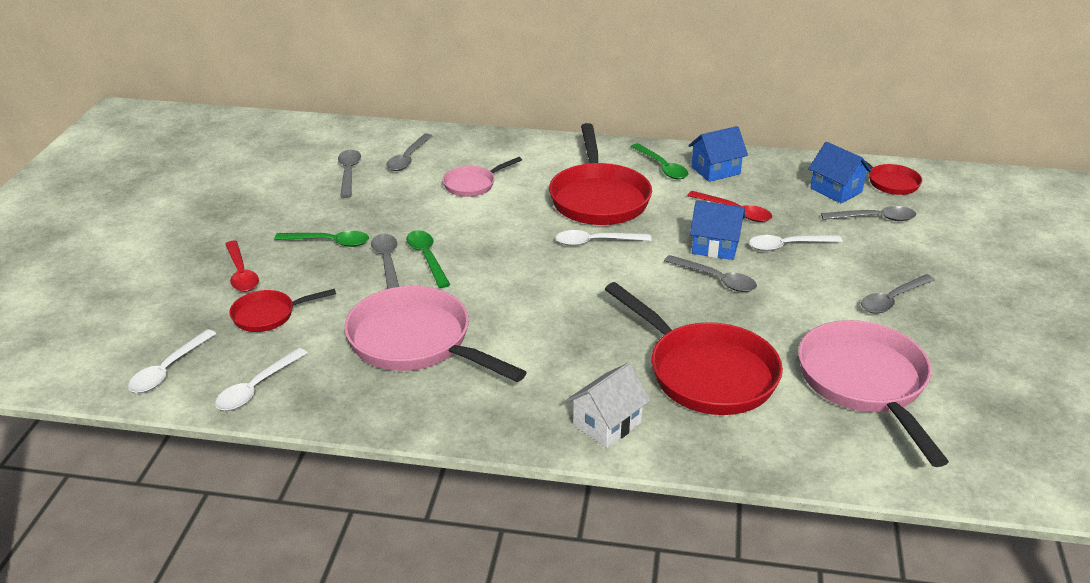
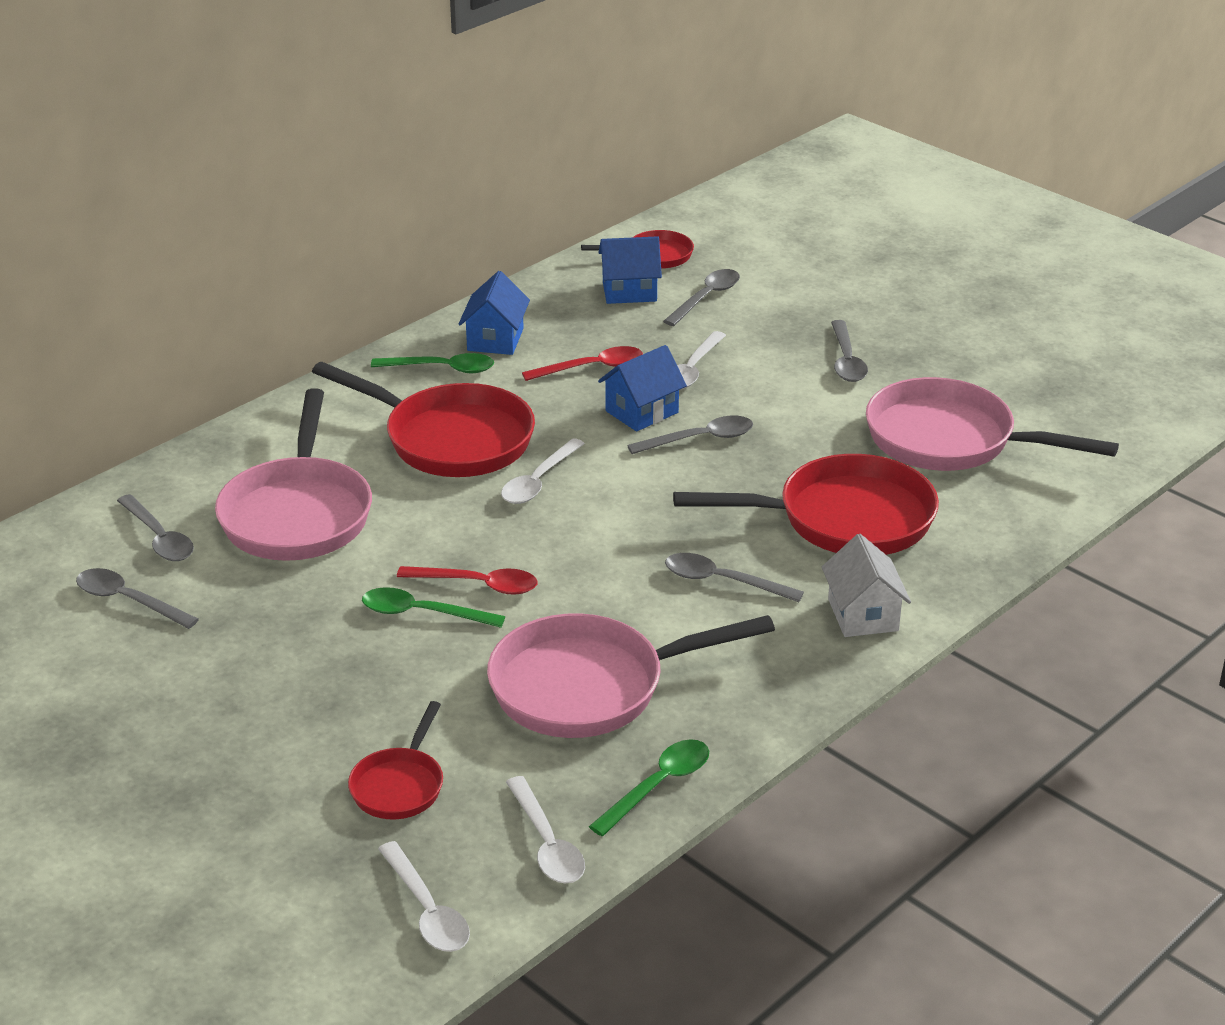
camera: 55 degrees left, 0 degrees up
(241, 273) = (270, 779): red spoon -> red spoon (477, 585)
(329, 242) = (288, 678): green spoon -> green spoon (658, 786)
(387, 262) = (394, 647): grey spoon -> grey spoon (723, 581)
(472, 184) = (297, 514): pink pan -> pink pan, size x1.93

